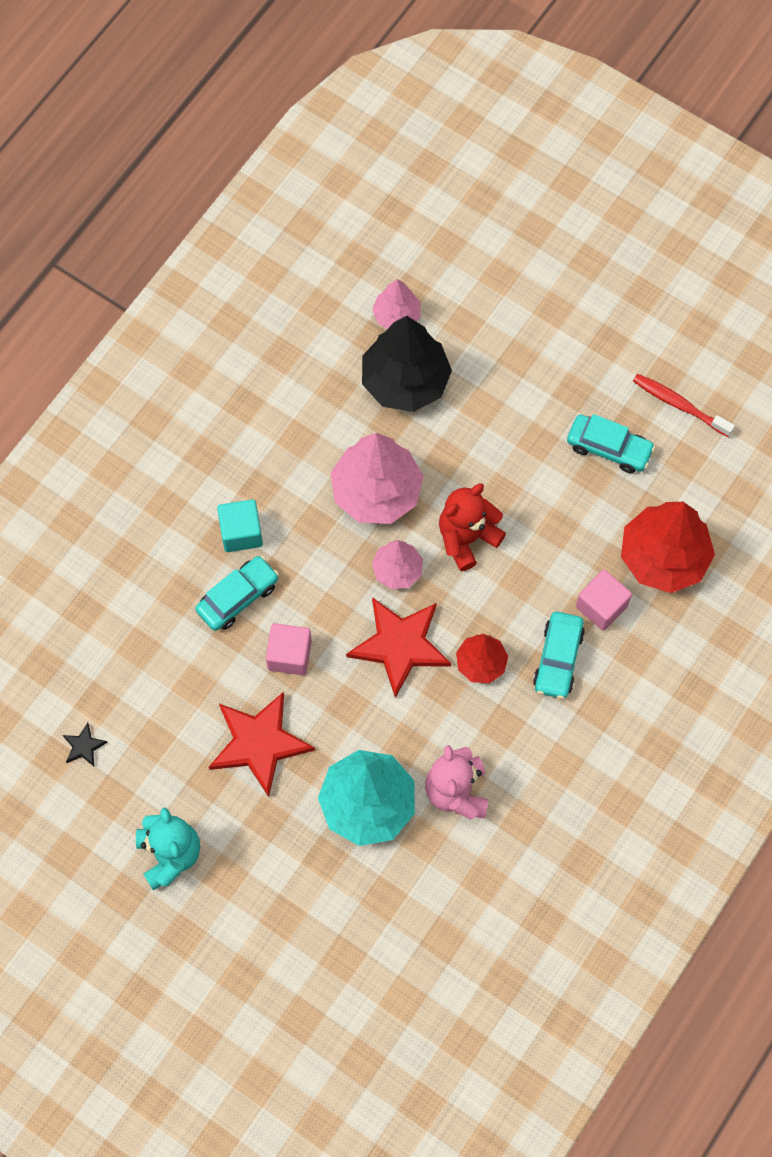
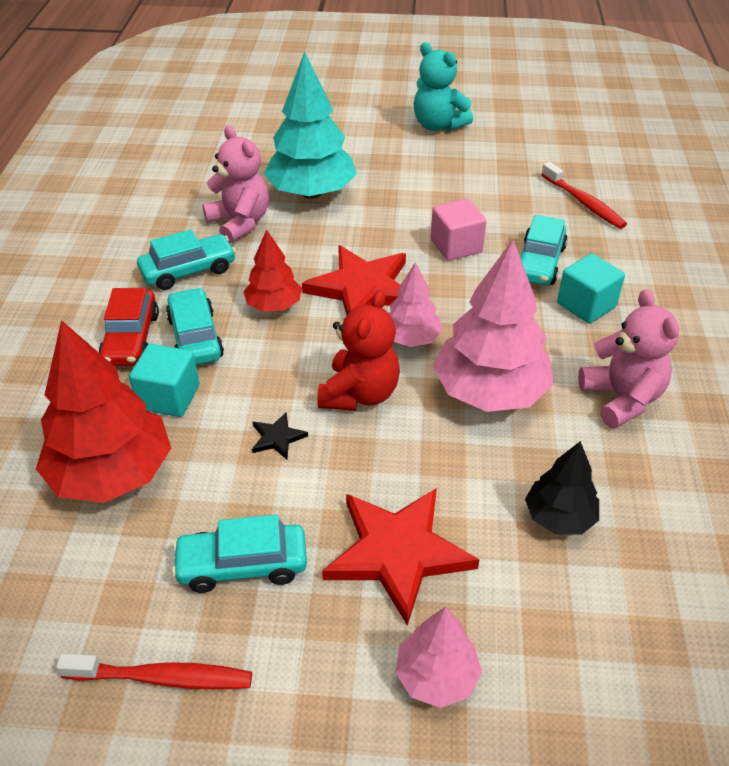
camera: 150 degrees right, 25 degrees down
(84, 746) = (558, 148): black star -> black star (277, 438)
(134, 651) = (584, 203): none -> red toothbrush
(259, 743) = (429, 192): red star -> red star (397, 552)
(293, 439) = (621, 399): none -> pink teddy bear
(397, 316) = (643, 594): pink tree -> pink tree (436, 676)
(405, 381) = (559, 517): black tree -> black tree, size x0.55
(530, 746) = (188, 271): none -> turquoise car
(601, 606) = (169, 397): pink cube -> turquoise cube
(607, 684) = (131, 338): none -> red car

